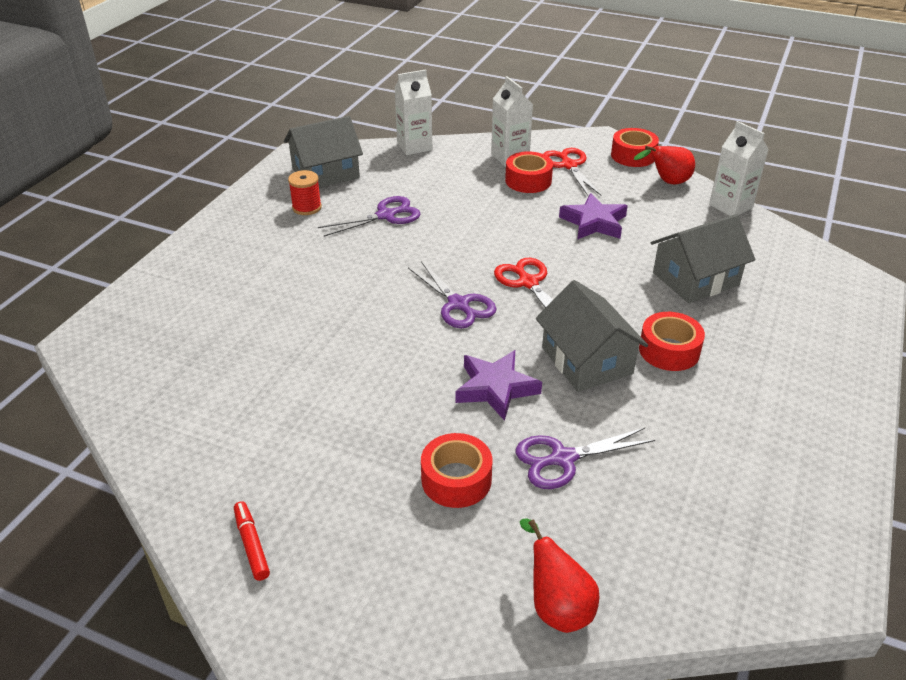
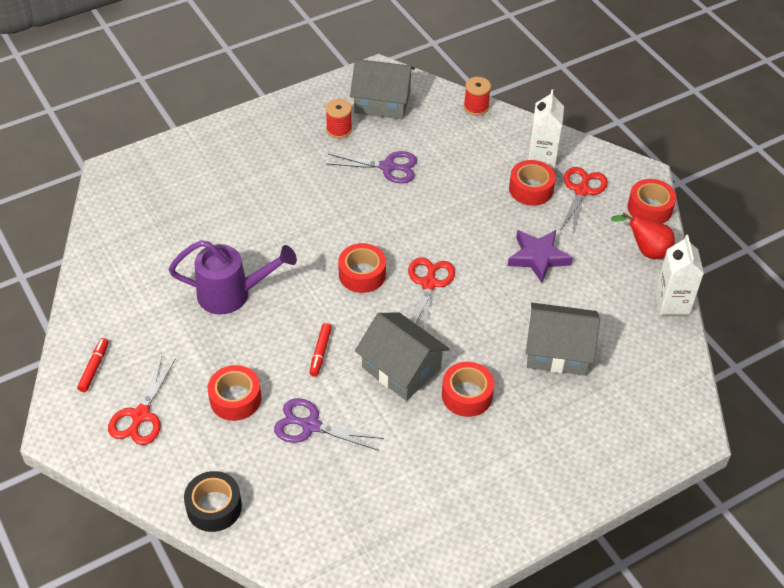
camera: 35 degrees right, 10 degrees up
(344, 385) = (232, 294): none -> purple watering can
(365, 562) = (141, 415): none -> red scissors
(414, 146) = (476, 107): white carton -> red spool
(458, 304) = (362, 274): purple scissors -> red tape
(495, 388) = (320, 352): purple star -> red marker
(557, 606) = (214, 507): red pear -> black tape
(586, 360) = (401, 368): grey house -> grey house turned 60 degrees counterclockwise

